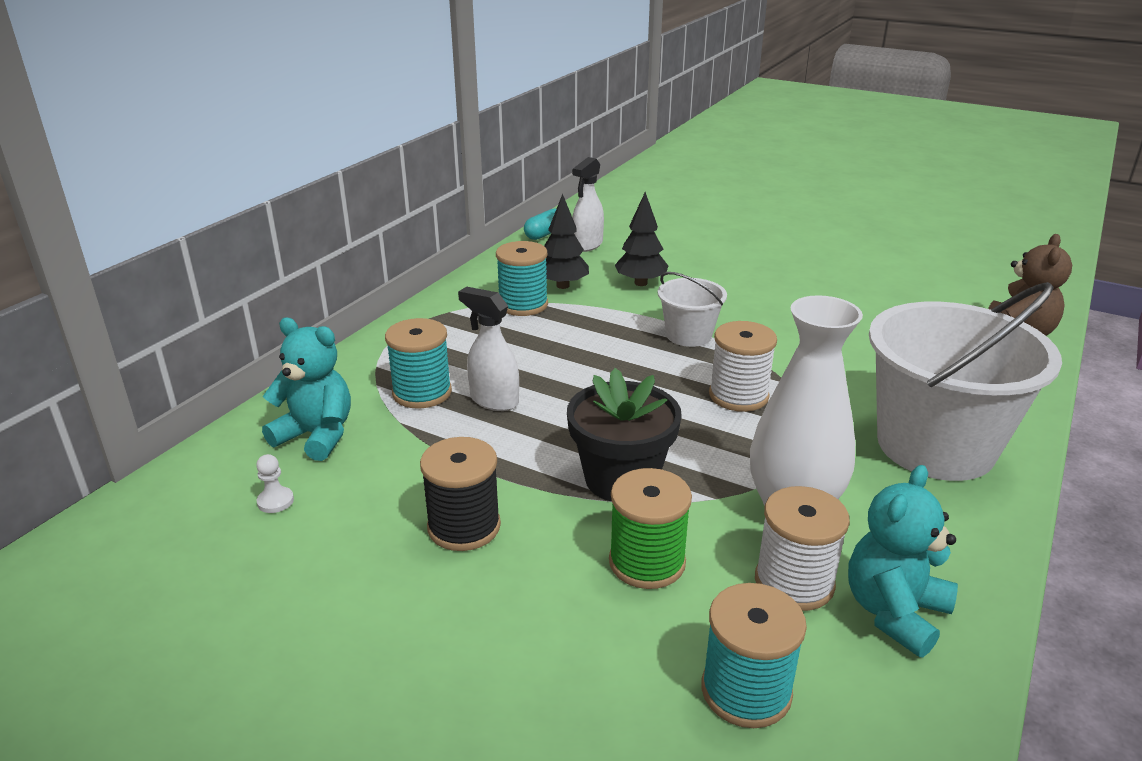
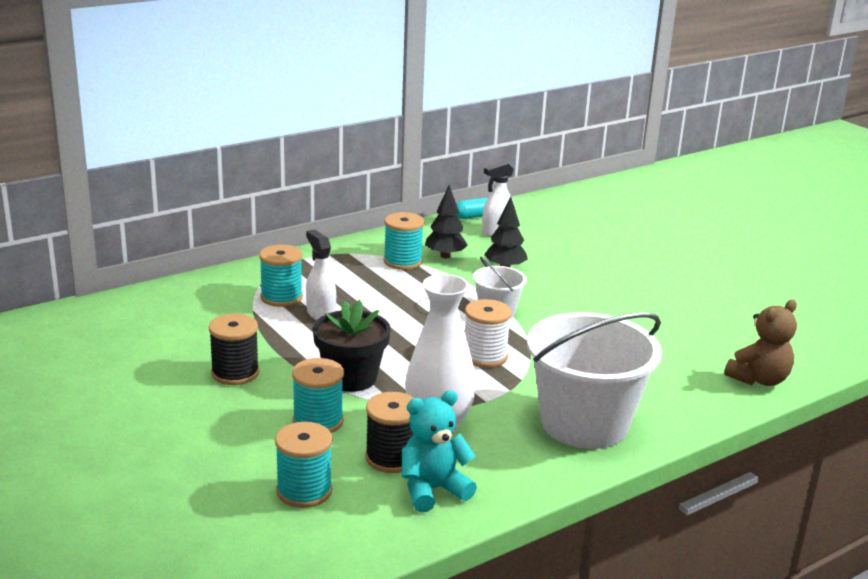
camera: 25 degrees right, 5 degrees down
(275, 501) = (148, 330): white pawn -> none
(316, 436) = (198, 303): turquoise teddy bear -> none
(647, 562) = (318, 421): green spool -> turquoise spool
(794, 582) = (391, 458): white spool -> black spool

